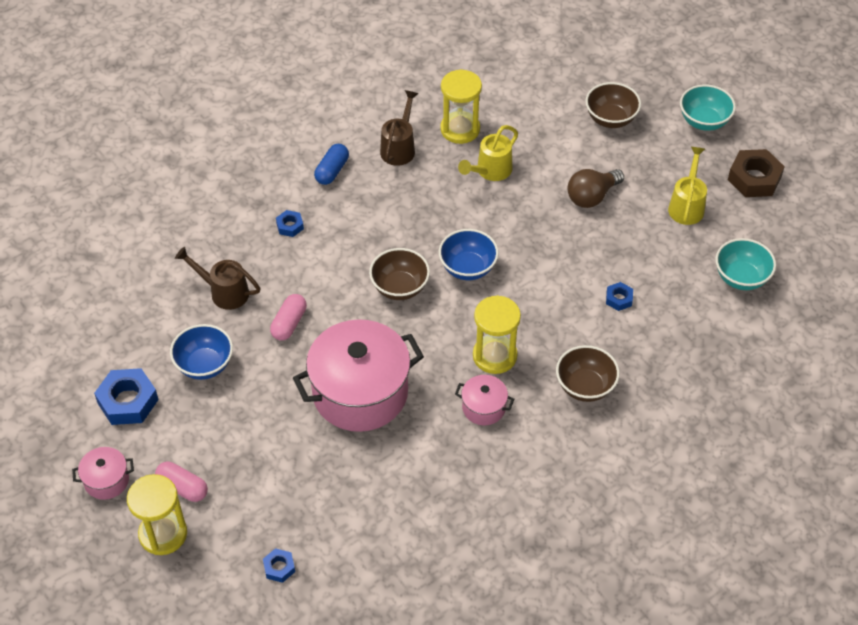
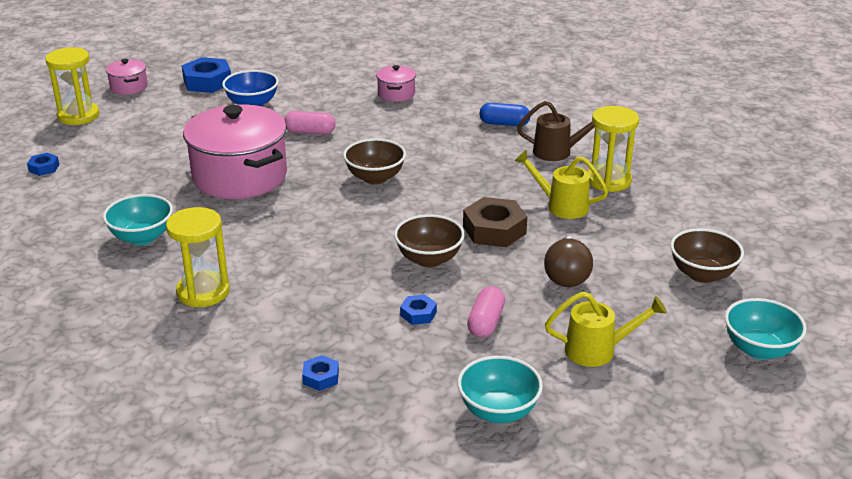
camera: 75 degrees right, 20 degrees down
(182, 487) = (124, 116): pink capsule -> pink capsule (486, 322)
(224, 292) = (334, 100): brown watering can -> none
(290, 226) = (424, 115): blue nut -> blue nut (321, 377)
(449, 481) = (142, 237): none -> turquoise bowl
(468, 268) = (418, 211): blue bowl -> none
(483, 408) = (237, 244): pink pot -> pink pot (396, 94)
(494, 356) = (306, 242): yellow hourglass -> yellow hourglass (203, 292)
(585, 387) = (281, 305): brown bowl -> brown bowl (429, 259)
(592, 196) = (566, 276): brown light bulb -> brown light bulb turned 120 degrees counterclockwise
(754, 178) = (686, 406): brown nut -> brown nut (494, 230)

